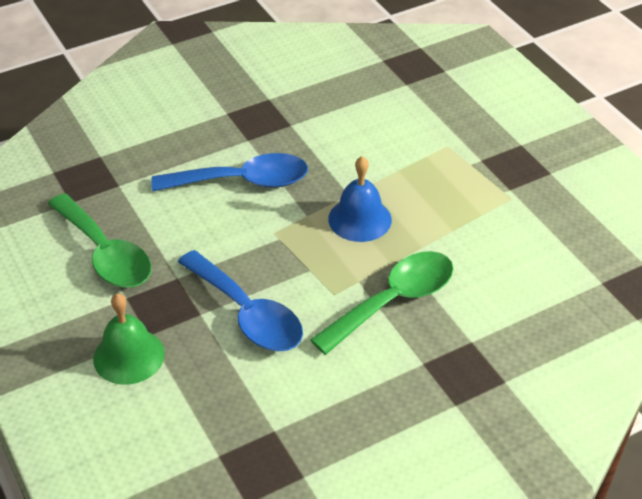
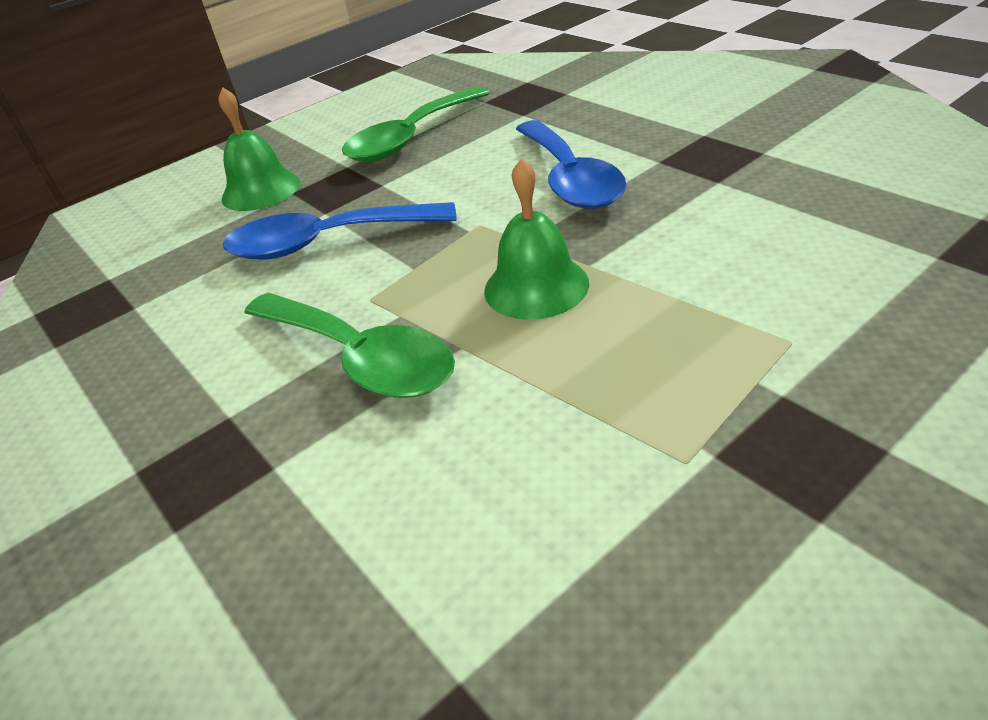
camera: 85 degrees right, 5 degrees down
(248, 314) = (325, 242): blue spoon -> blue spoon turned 45 degrees clockwise
(360, 219) = (536, 286): blue bell -> green bell

